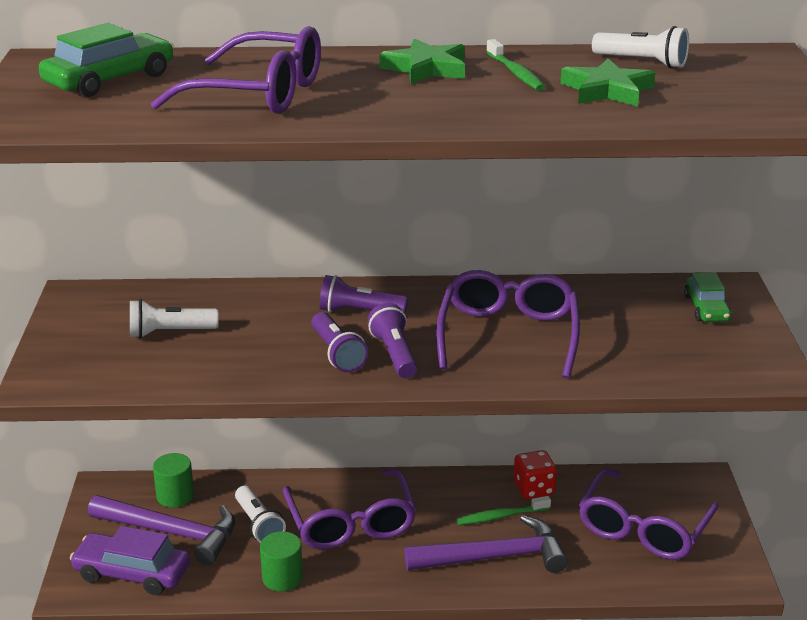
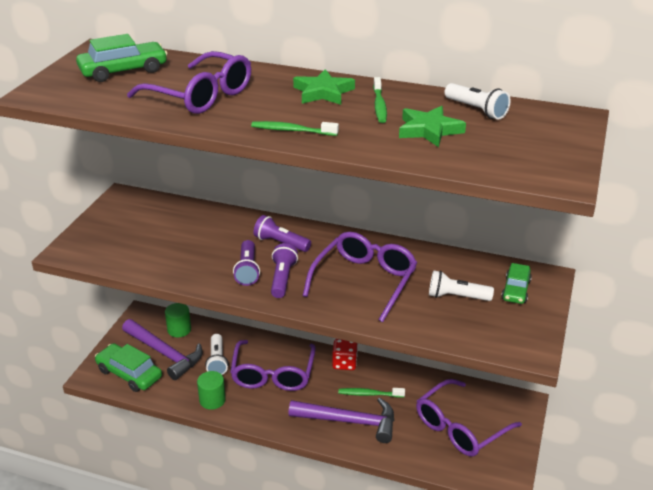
camera: 20 degrees right, 5 degrees up
(132, 573) = (129, 374): purple car -> green car
(170, 333) = (159, 234): white flashlight -> white flashlight (456, 297)
(430, 115) = (292, 130): none -> green toothbrush
(534, 489) = (402, 380): red dice -> red dice (344, 363)

